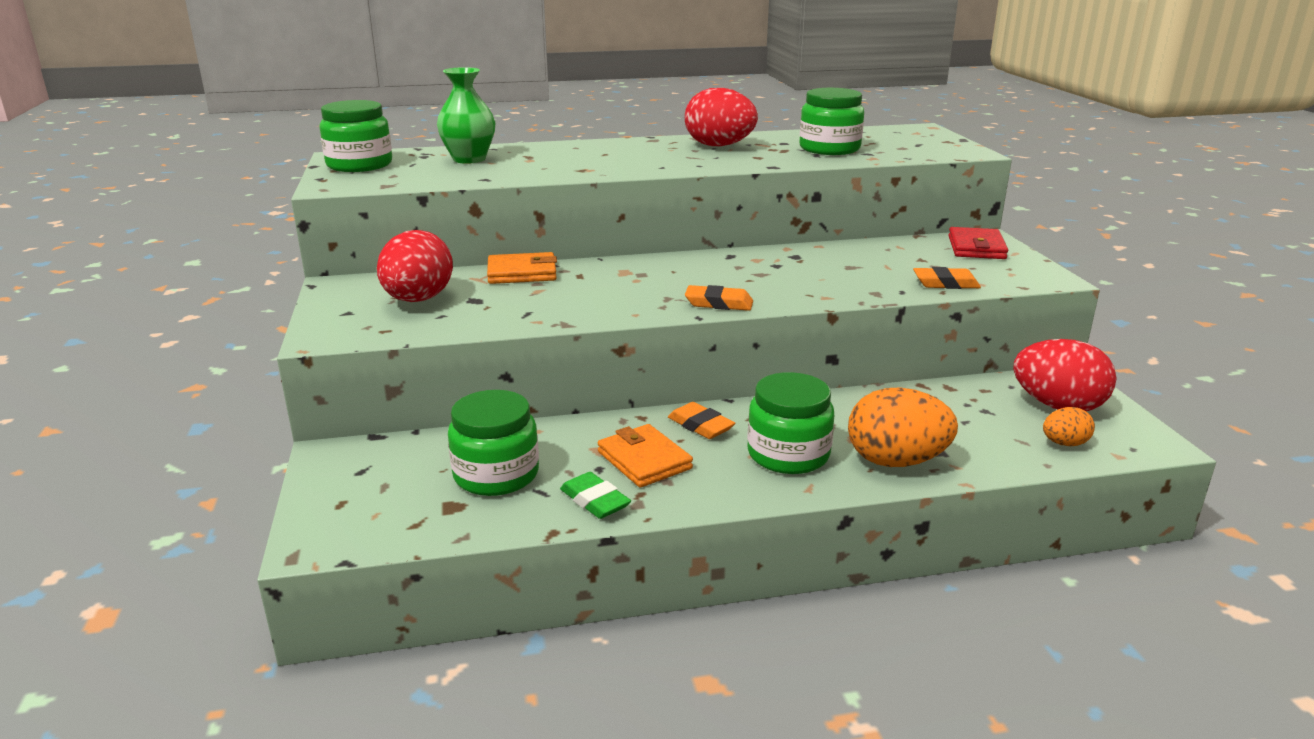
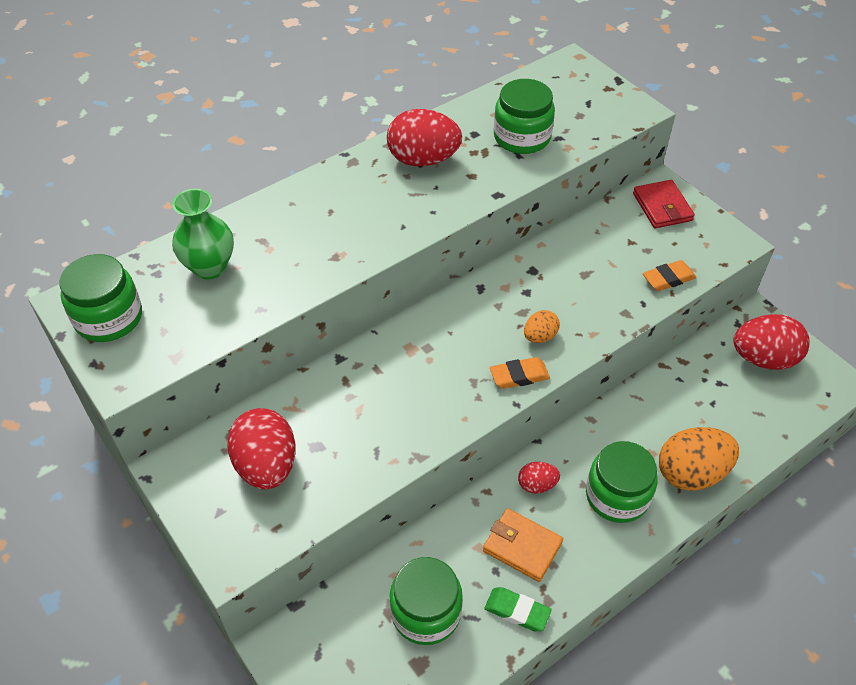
camera: 25 degrees left, 25 degrees up
(522, 273) = (324, 384): orange wallet -> none
(700, 426) = (537, 485): orange eraser -> red egg
(1064, 443) = (786, 405): orange egg -> orange egg (540, 336)

